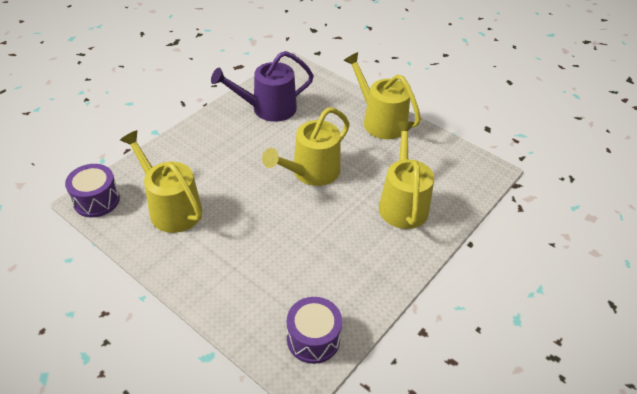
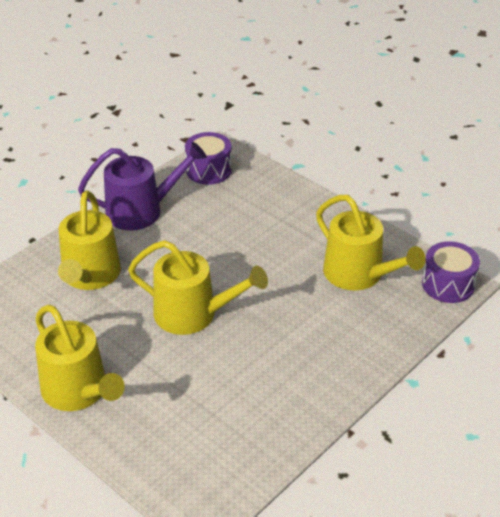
camera: 175 degrees left, 5 degrees down
(268, 109) = (248, 416): purple watering can -> purple watering can (141, 211)
(311, 172) = (193, 314): yellow watering can -> yellow watering can turned 60 degrees clockwise

